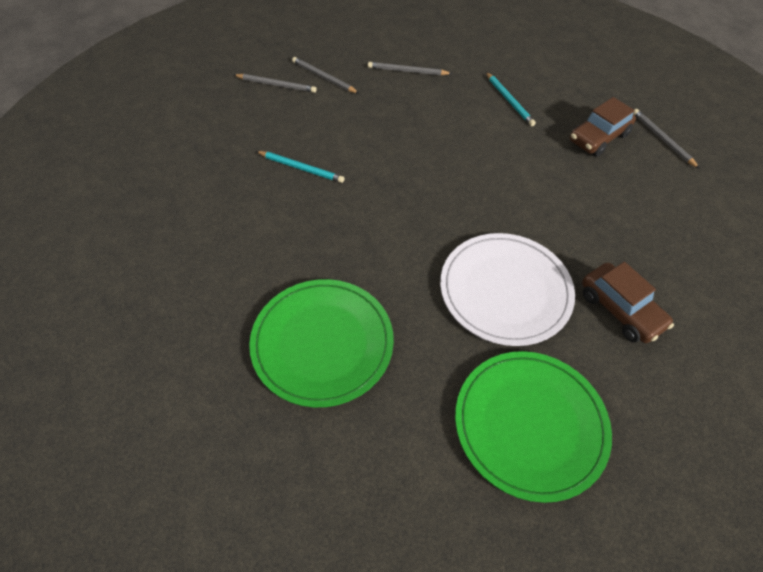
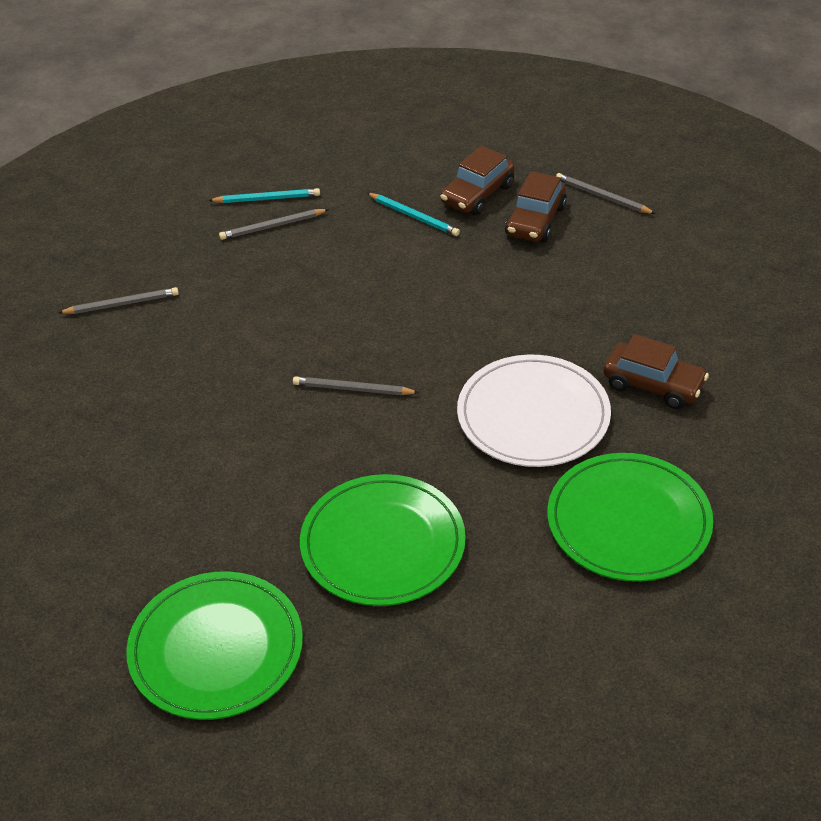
camera: 25 degrees left, 10 degrees down
(147, 368) = (216, 649): none -> green plate
(301, 168) = (227, 385): turquoise pencil -> turquoise pencil (267, 198)
(323, 77) = (174, 273): grey pencil -> grey pencil (352, 389)
(565, 102) = (477, 194): none -> brown car

